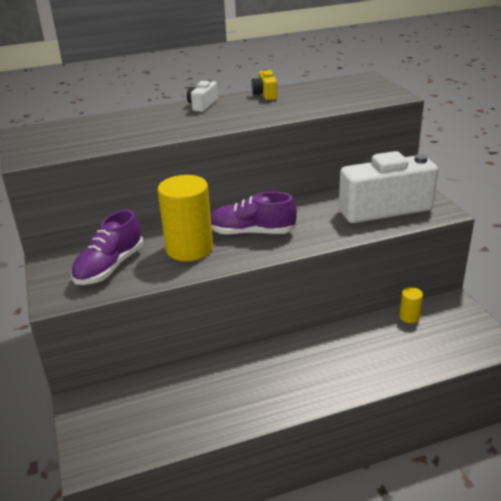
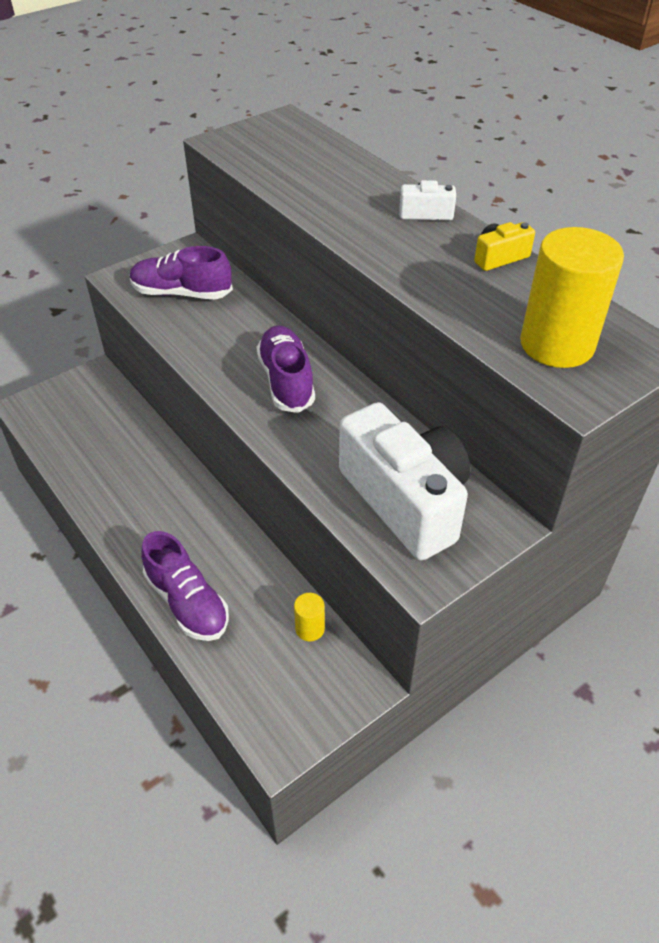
camera: 70 degrees right, 15 degrees up
(189, 248) = (234, 339): yellow cylinder -> yellow cylinder (557, 344)
(374, 371) = (187, 602): none -> purple shoe

